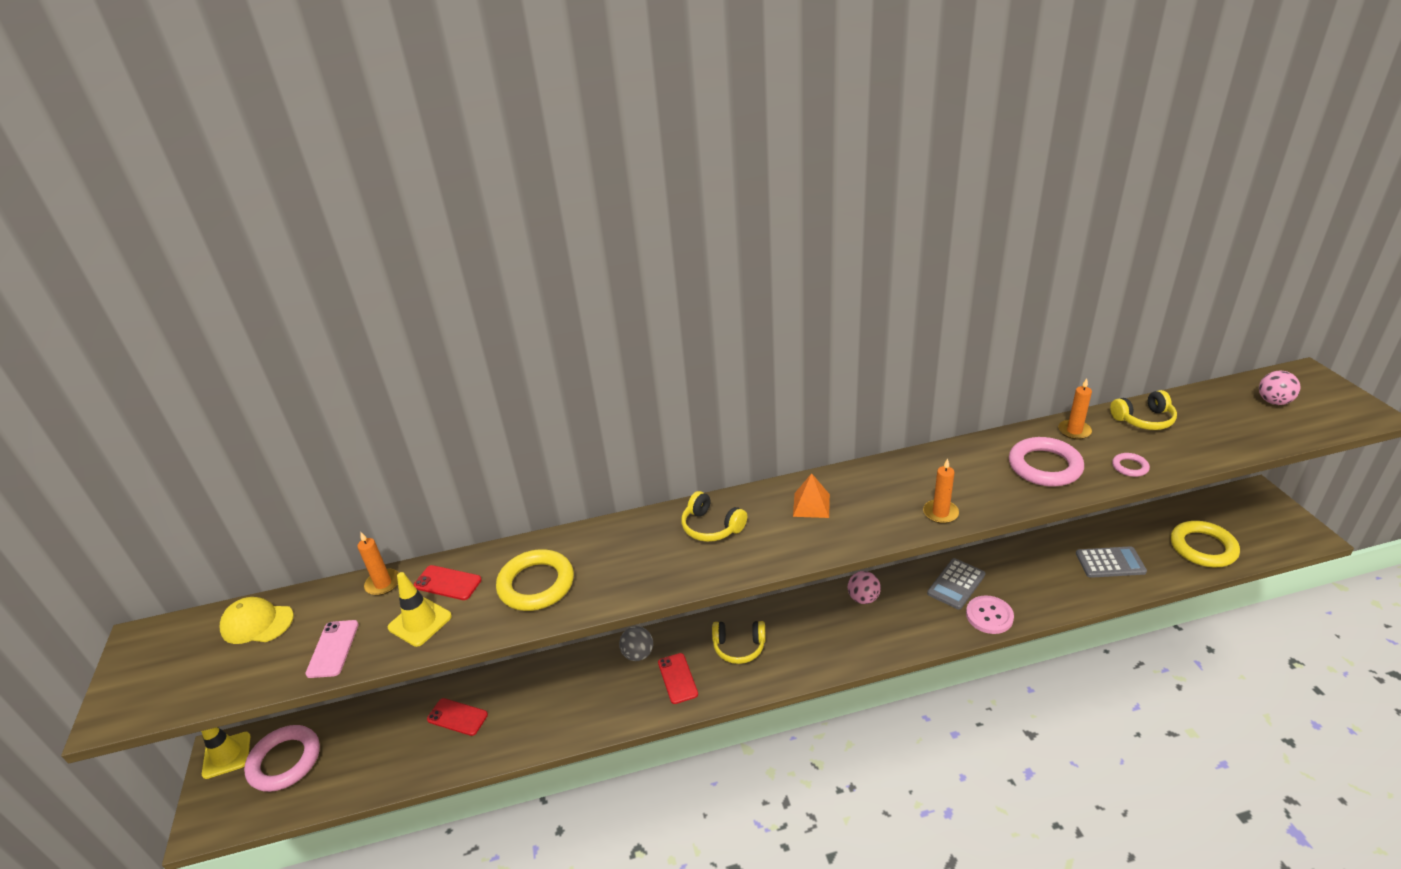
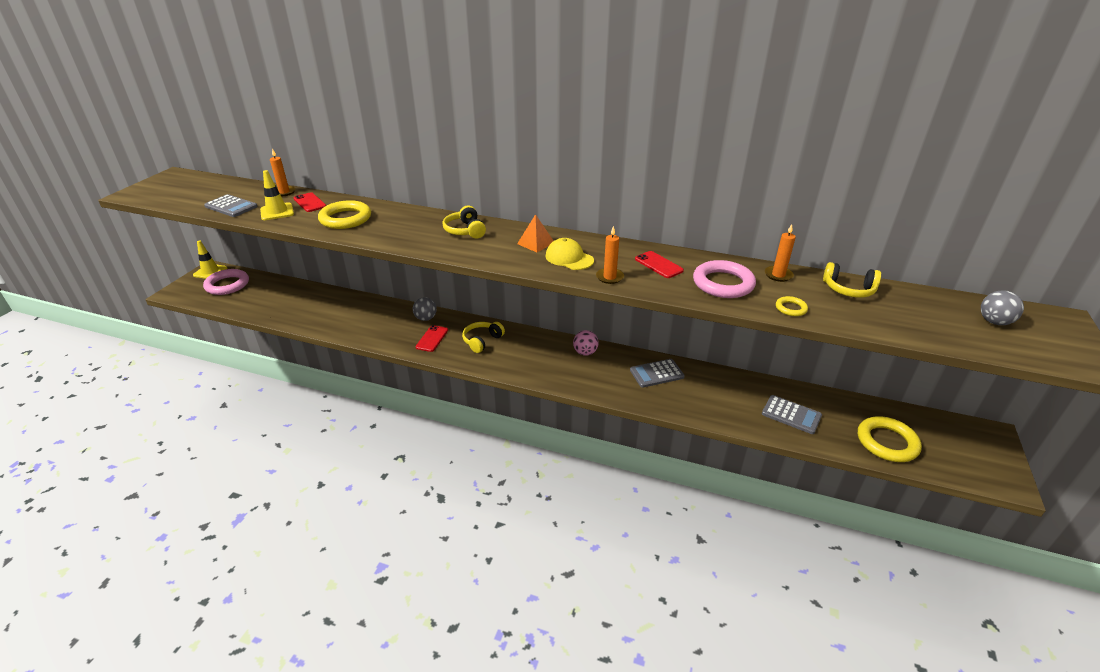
camera: 30 degrees right, 0 degrees up
(257, 623) = (218, 186): yellow cap -> yellow cap (569, 258)
(333, 649) = (231, 206): pink phone -> grey calculator
(457, 717) = (312, 303): red phone -> red phone (658, 265)
(739, 647) = (482, 341): yellow headphones -> yellow headphones turned 90 degrees clockwise
(989, 616) = (657, 400): pink button -> none
(1130, 467) = (791, 308): pink ring -> yellow ring
(1273, 401) = (994, 322): pink ball -> grey ball

